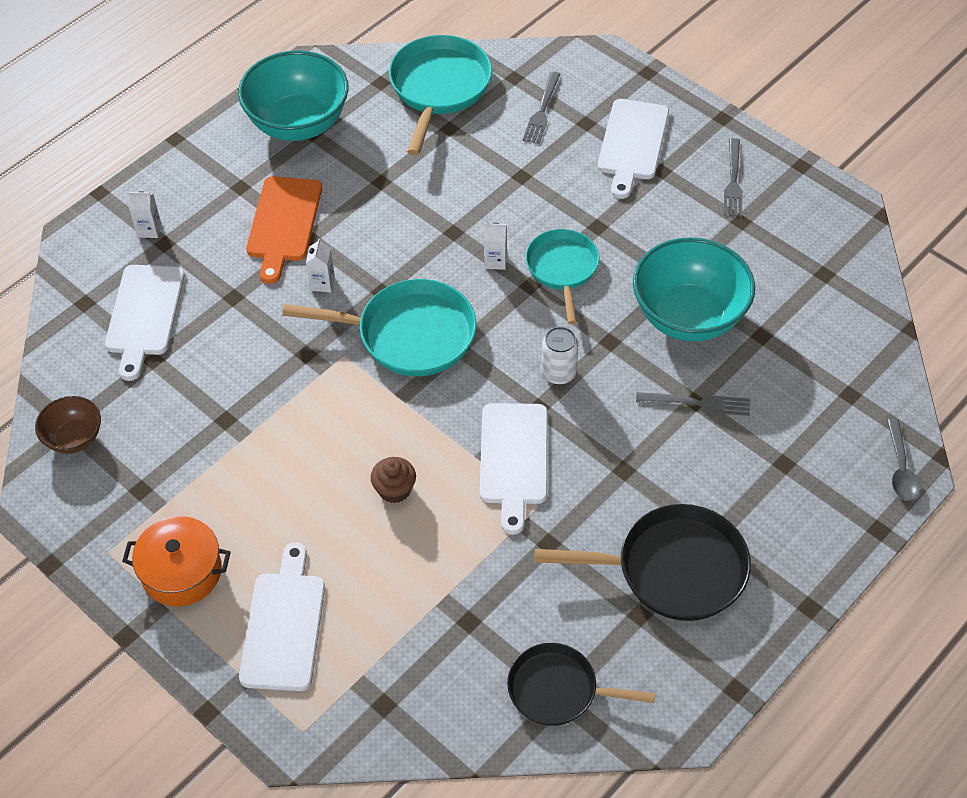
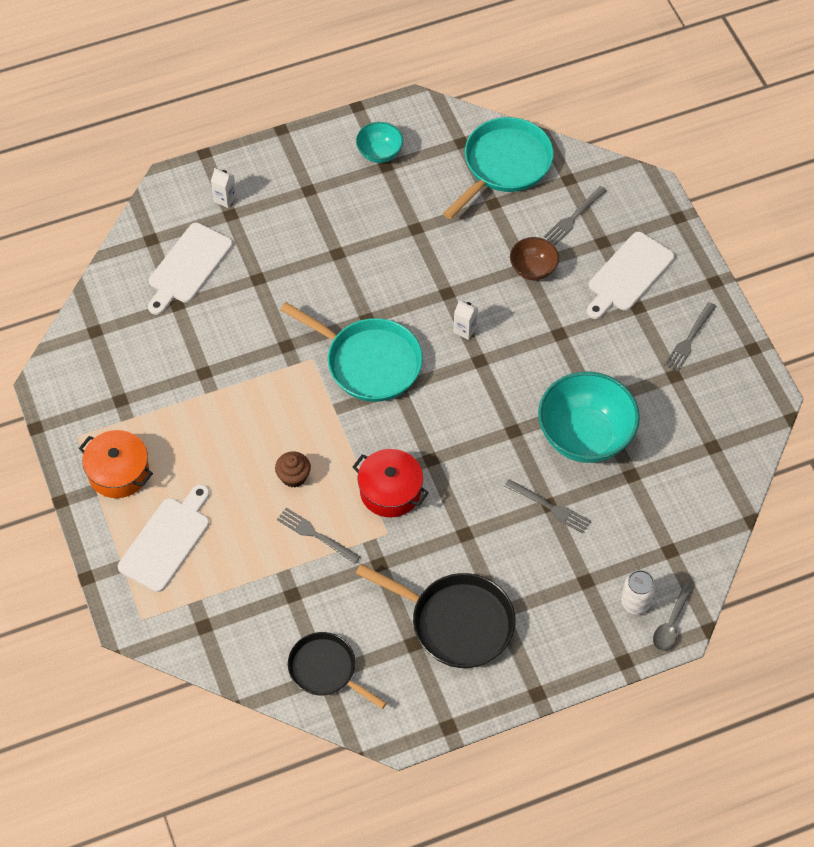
camera: 25 degrees right, 5 degrees up
(74, 438) = (94, 342): brown bowl -> brown bowl (533, 269)
(284, 223) = (325, 234): orange cutting board -> none
(298, 123) = (379, 153): turquoise bowl -> turquoise bowl, size x0.52
(322, 283) = (327, 294): white carton -> none
(456, 543) = (315, 535): none -> grey fork
(514, 459) = (390, 491): white cutting board -> red pot
(558, 373) = (460, 439): white can -> white can (635, 602)
(562, 269) = (512, 357): turquoise pan -> none

